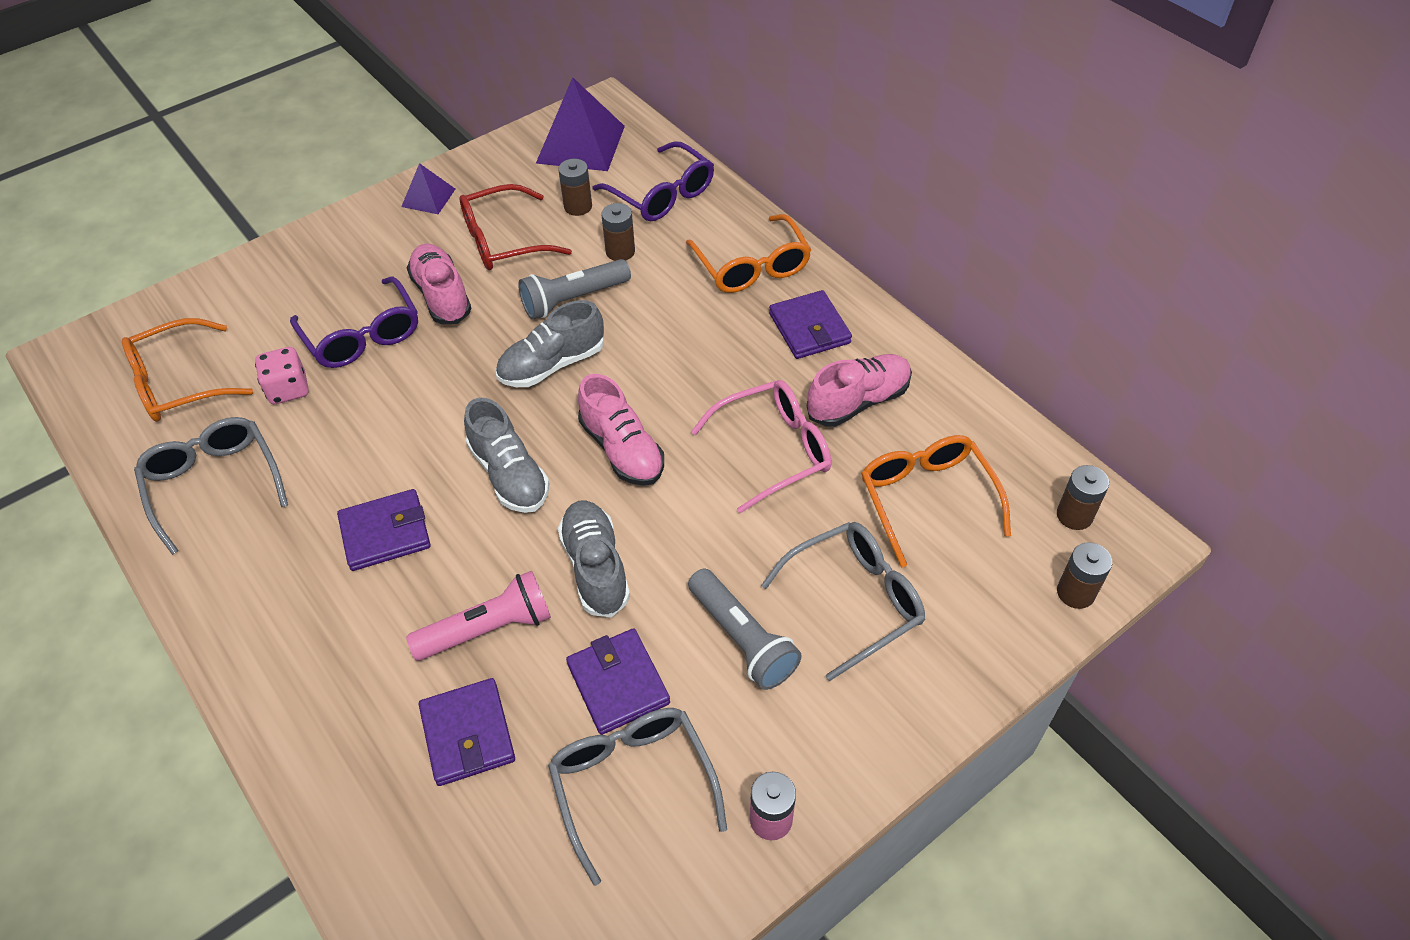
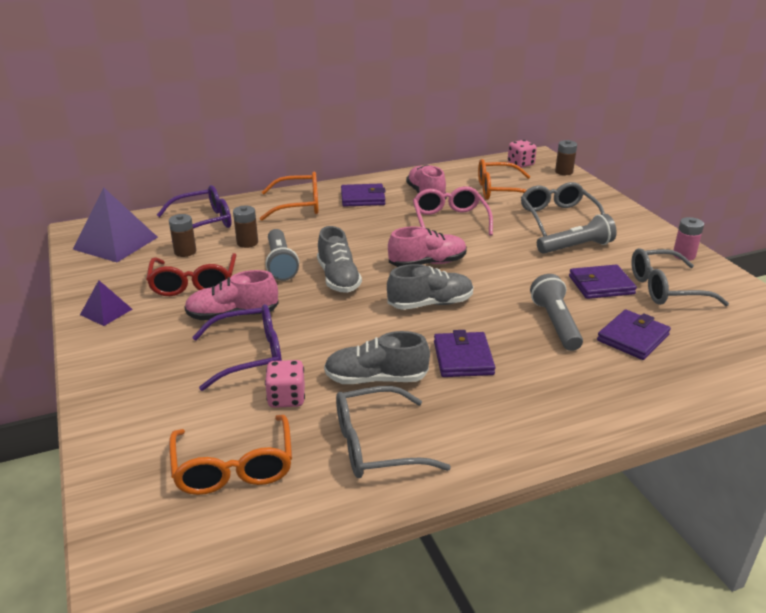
camera: 75 degrees left, 20 degrees down
(467, 734) = (633, 338): purple wallet -> purple wallet turned 45 degrees counterclockwise
(488, 629) = (555, 323): pink flashlight -> grey flashlight
(595, 567) = (517, 282): grey shoe -> grey shoe (376, 379)
(1074, 515) = (520, 164): brown battery -> pink dice

